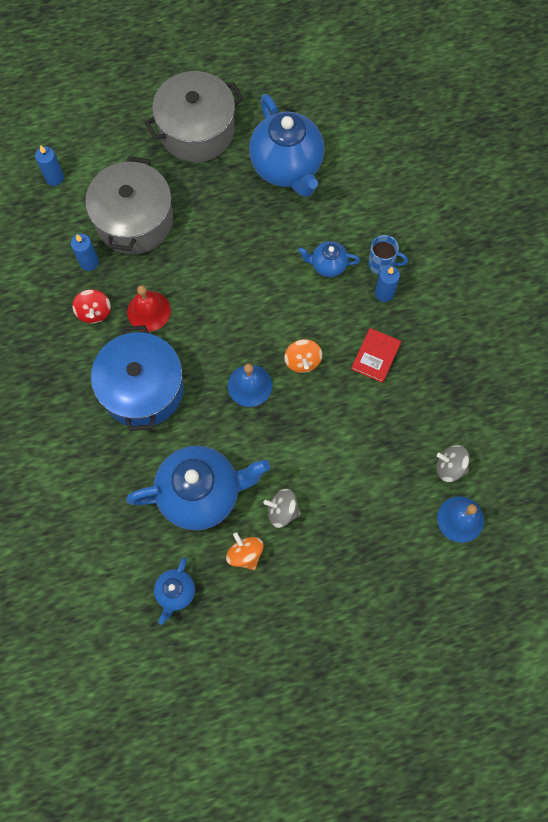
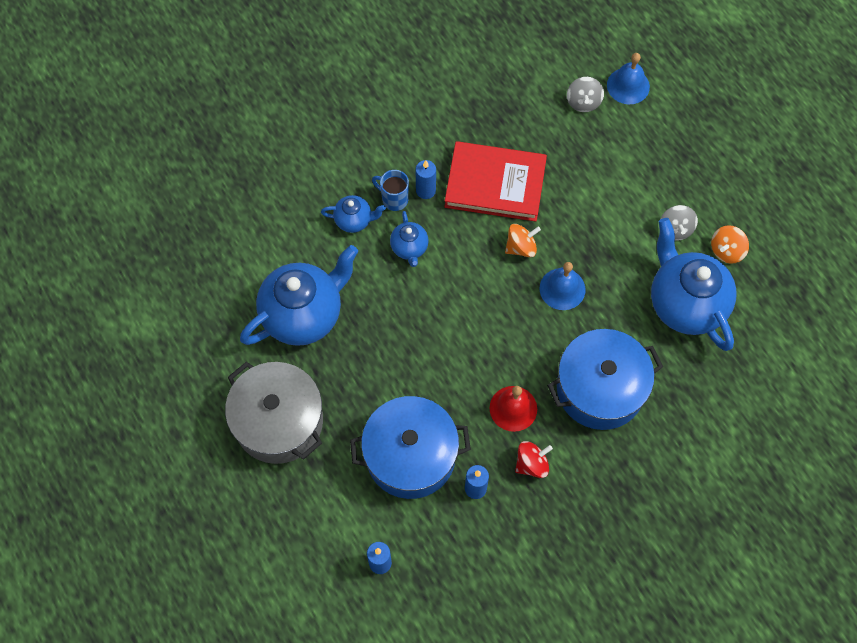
camera: 105 degrees left, 5 degrees down
(134, 220) = (410, 455): grey pot -> blue pot
(175, 592) = (784, 300): blue teapot -> blue teapot (354, 220)
(375, 356) = (495, 184): red book -> red book, size x1.99
(382, 264) = (394, 199): blue mug -> blue mug turned 60 degrees counterclockwise

